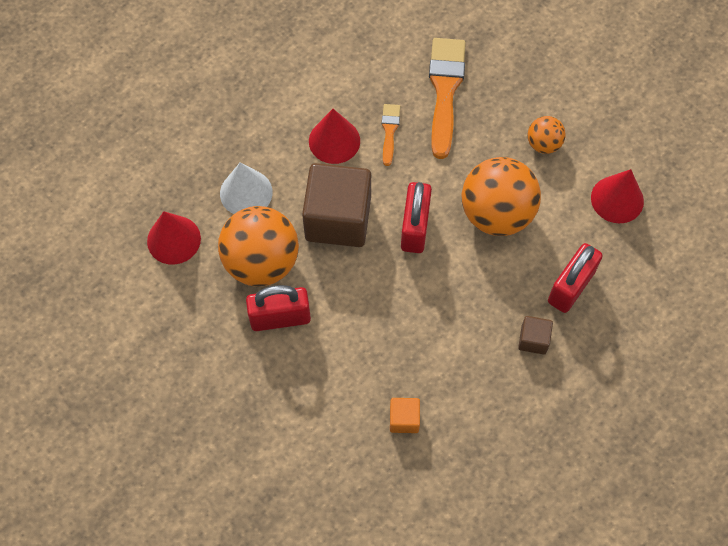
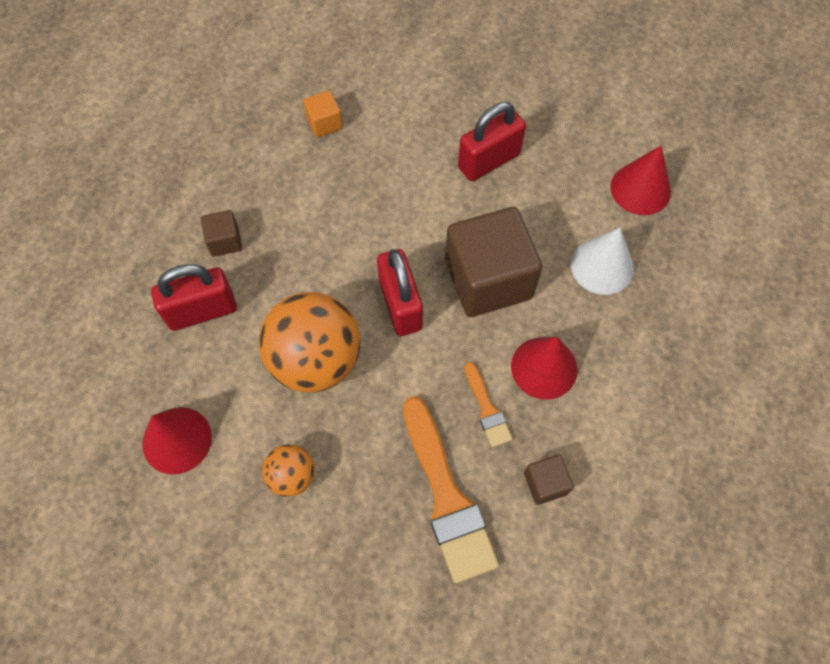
camera: 155 degrees right, 0 degrees up
(261, 262) = (540, 203): orange ball -> none
(376, 72) = (545, 483): none -> brown cube
(571, 287) = (202, 311): red padlock -> red padlock turned 60 degrees clockwise

